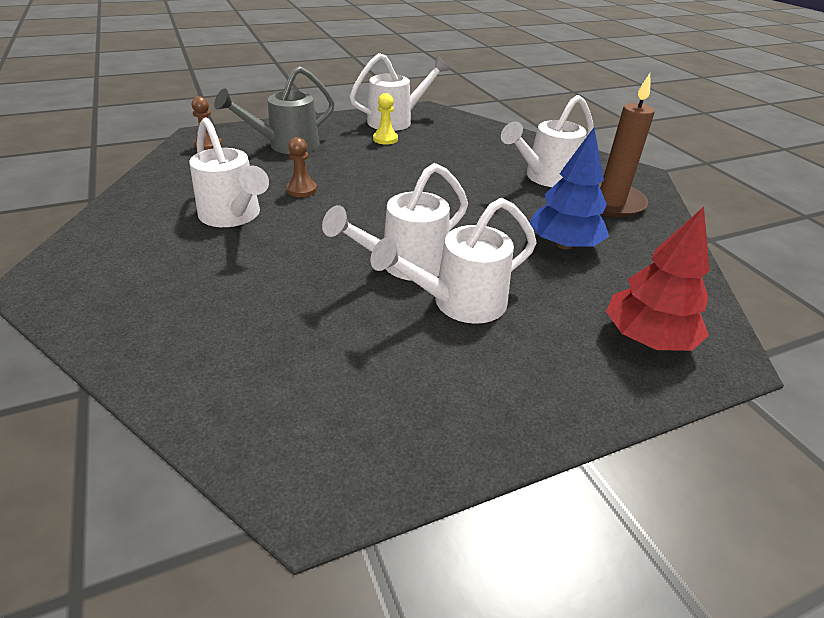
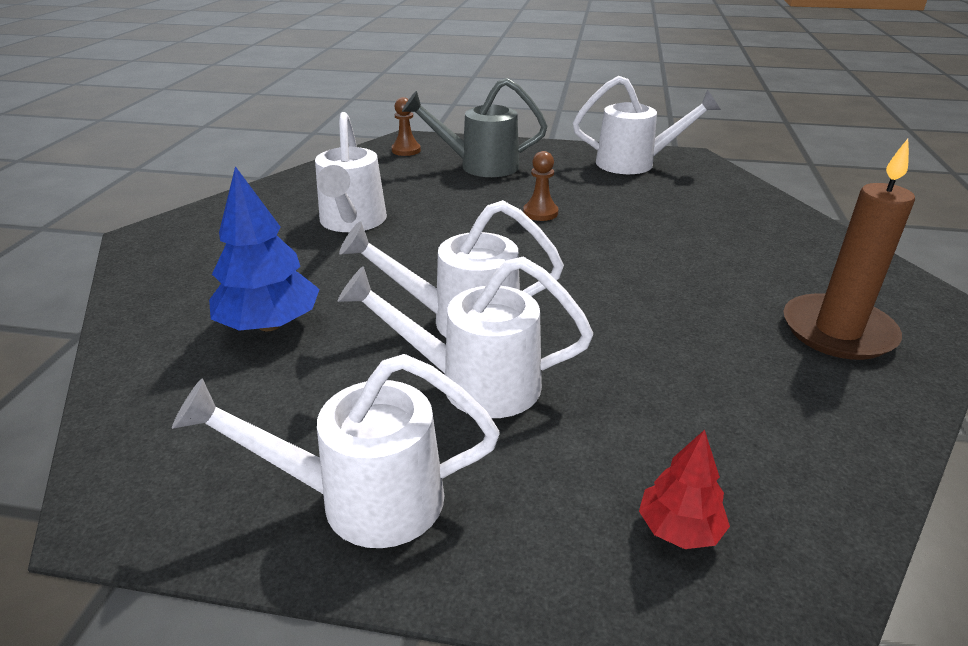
camera: 35 degrees right, 5 degrees down
(302, 190) = (444, 213): brown pawn -> brown pawn (540, 213)
(385, 139) = (598, 181): yellow pawn -> none
(545, 178) = (766, 273): white watering can -> white watering can (362, 499)
(564, 245) = (694, 363): blue tree -> blue tree (269, 325)
(647, 338) = (679, 528): red tree -> red tree, size x0.57

